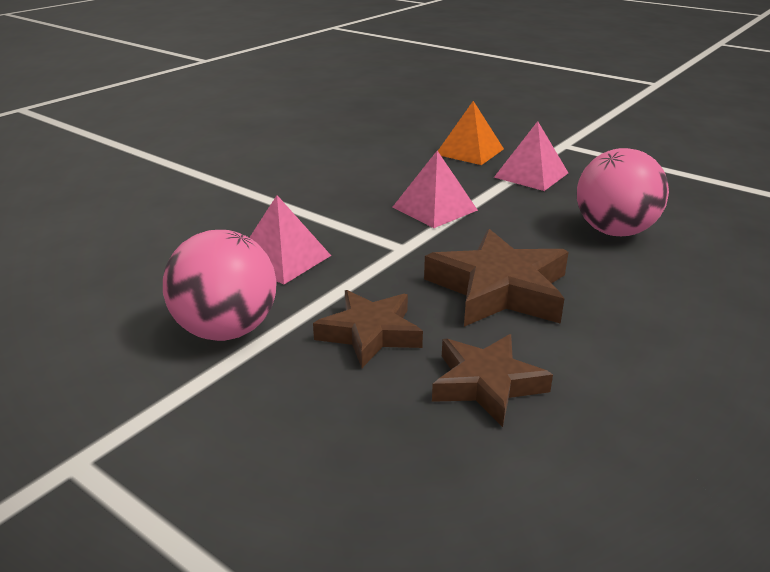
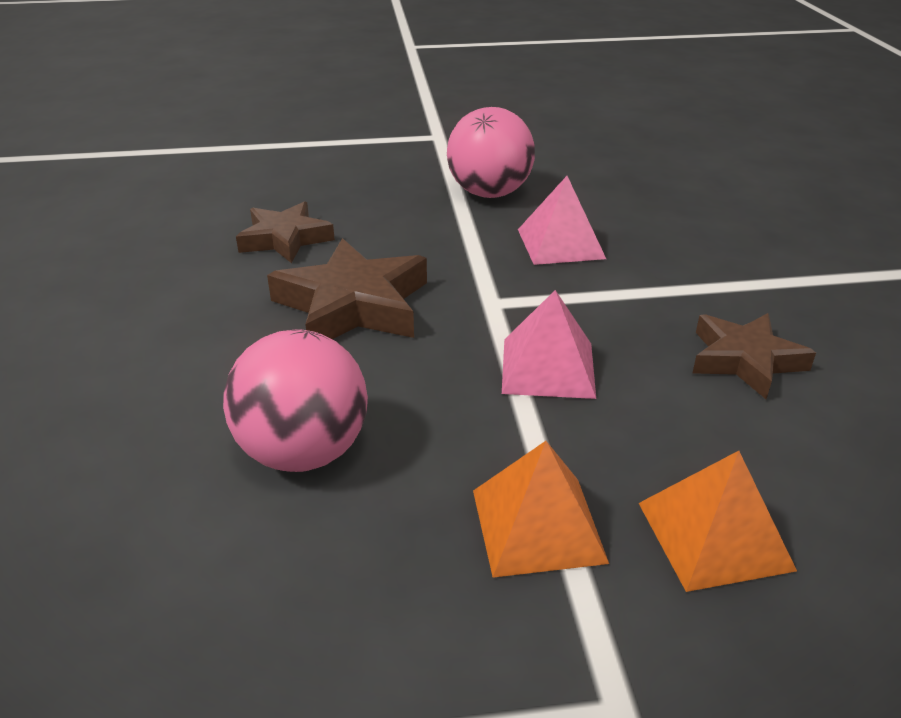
camera: 135 degrees right, 5 degrees up
(370, 333) = (401, 230): brown star -> brown star (745, 360)
(531, 175) = (537, 525): pink pyramid -> orange pyramid

